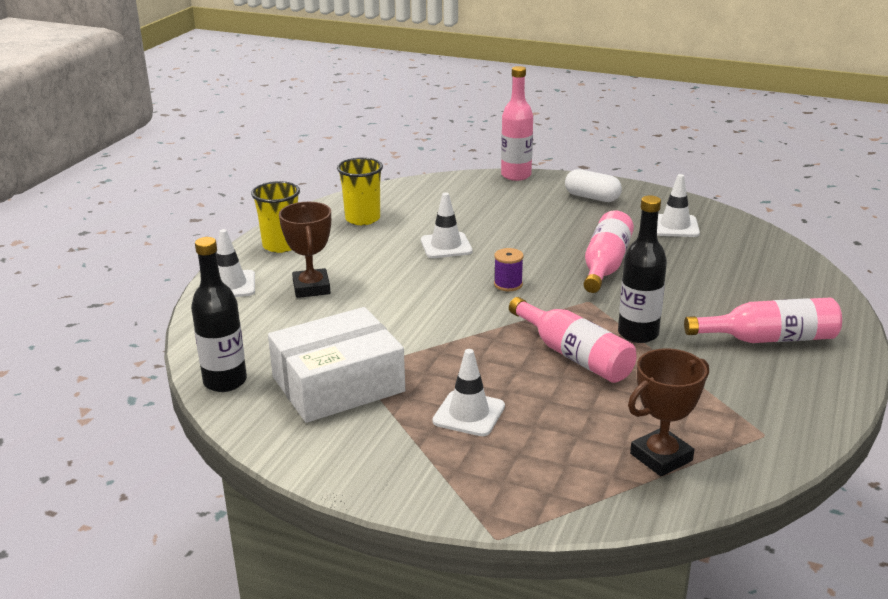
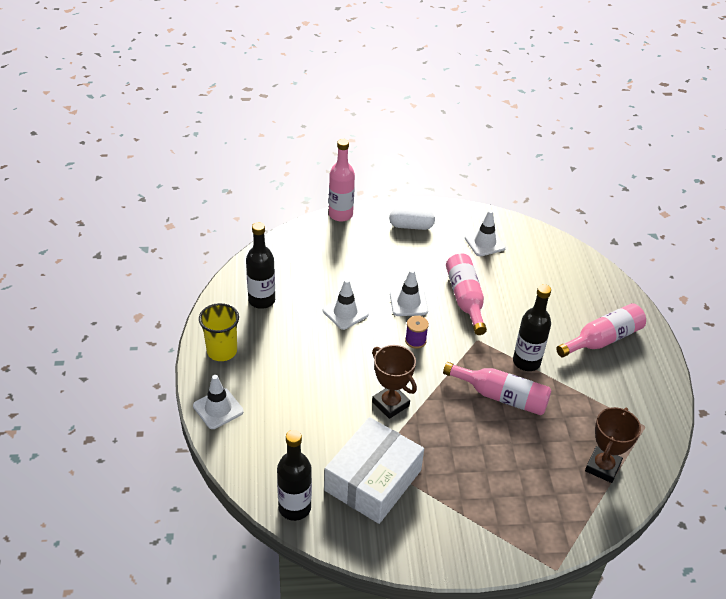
camera: 30 degrees left, 15 degrees up
(311, 288) = (281, 390): brown trophy -> brown trophy (390, 404)
(362, 219) = (261, 300): yellow cup -> black bottle
(469, 414) = (473, 474): white traffic cone -> white traffic cone (408, 303)

